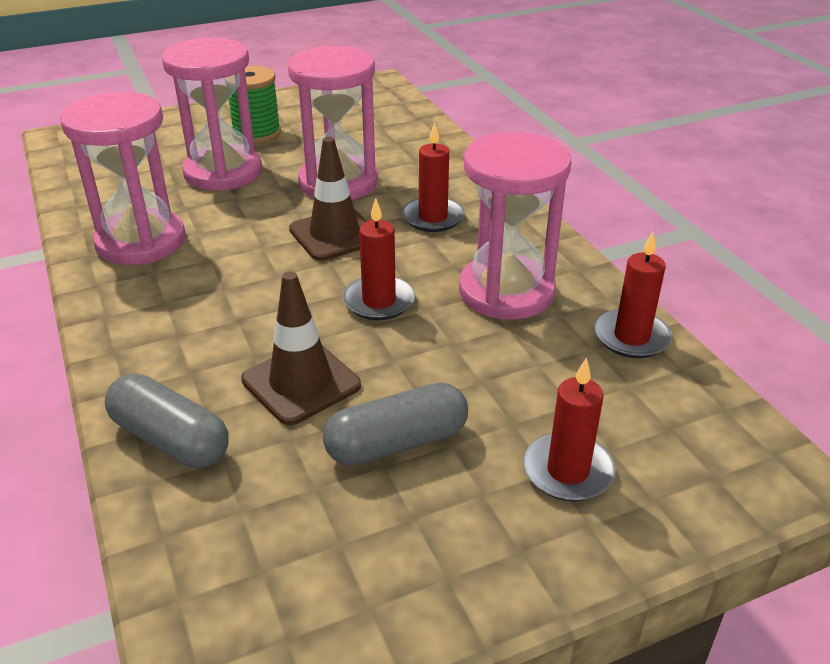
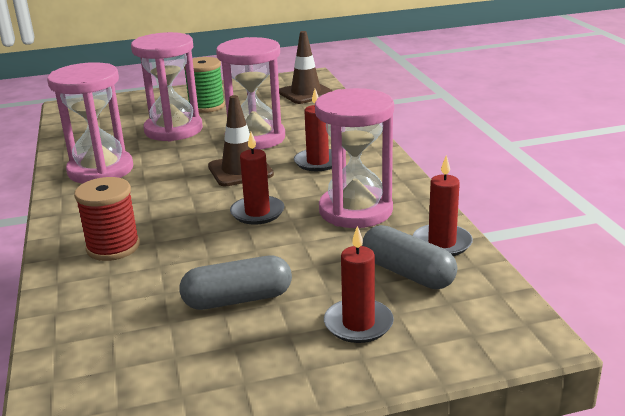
camera: 10 degrees right, 10 degrees down
(170, 439) = (79, 288): grey capsule -> grey capsule (407, 273)
(198, 368) = (113, 247): none -> red spool
(301, 383) = (182, 259): brown traffic cone -> brown traffic cone (306, 93)

